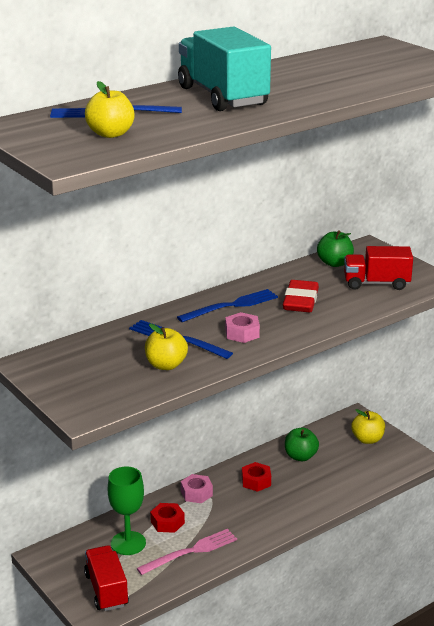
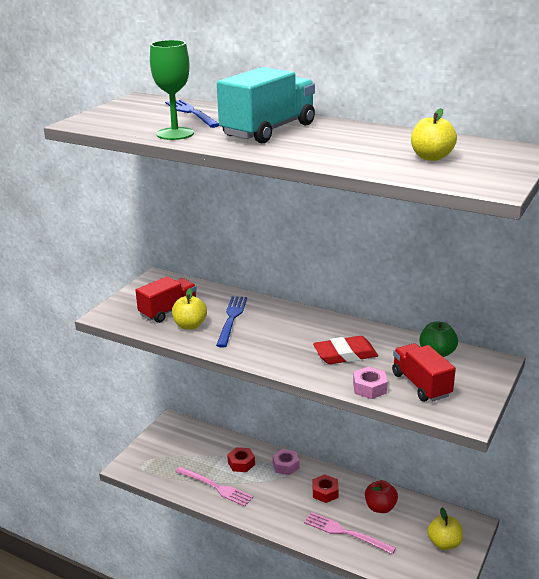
camera: 65 degrees right, 0 degrees up
(106, 590) = (152, 462): red truck -> red truck (168, 311)
(110, 134) = (144, 121): yellow apple -> yellow apple (431, 157)
(128, 543) = (206, 453): green goblet -> green goblet (175, 134)
(231, 306) = (305, 326): blue fork -> none
(242, 333) = (264, 342): pink nut -> pink nut (369, 388)
(300, 456) = (380, 507): green apple -> red apple
(319, 487) = (345, 533): none -> pink fork

